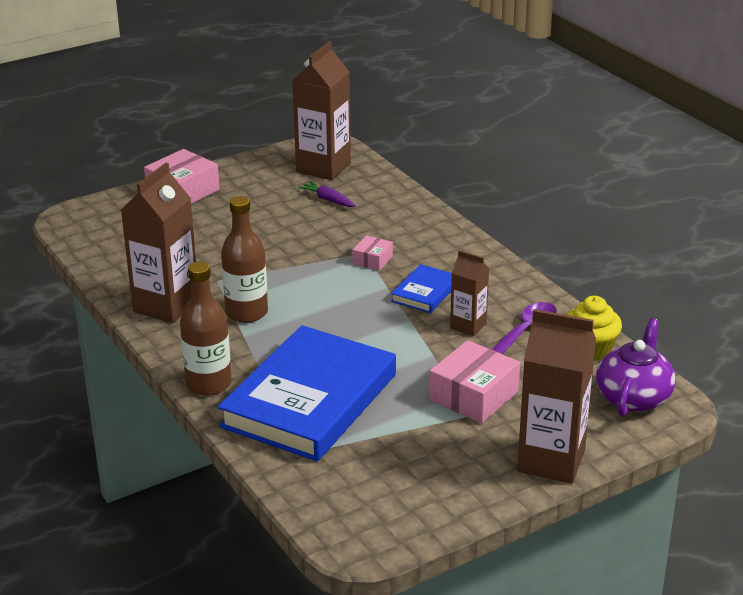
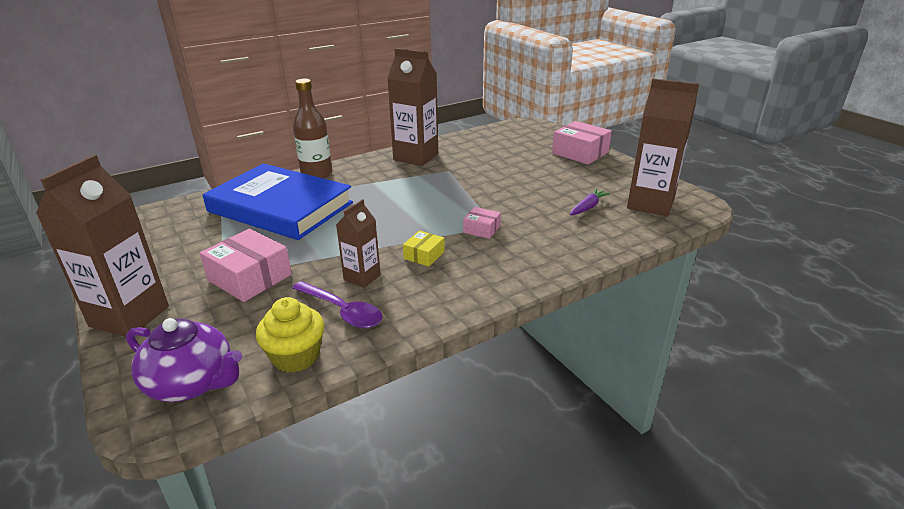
camera: 90 degrees right, 0 degrees up
(246, 313) = (402, 182): brown bottle -> none
(425, 292) = (424, 255): blue book -> yellow box

